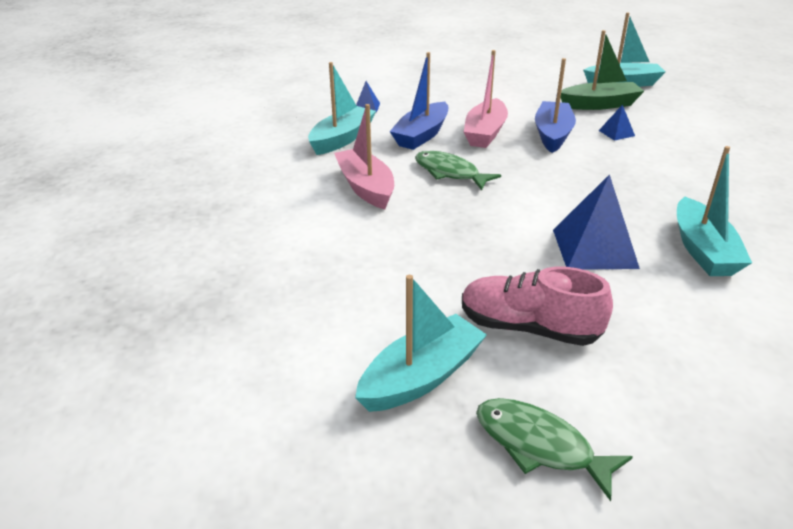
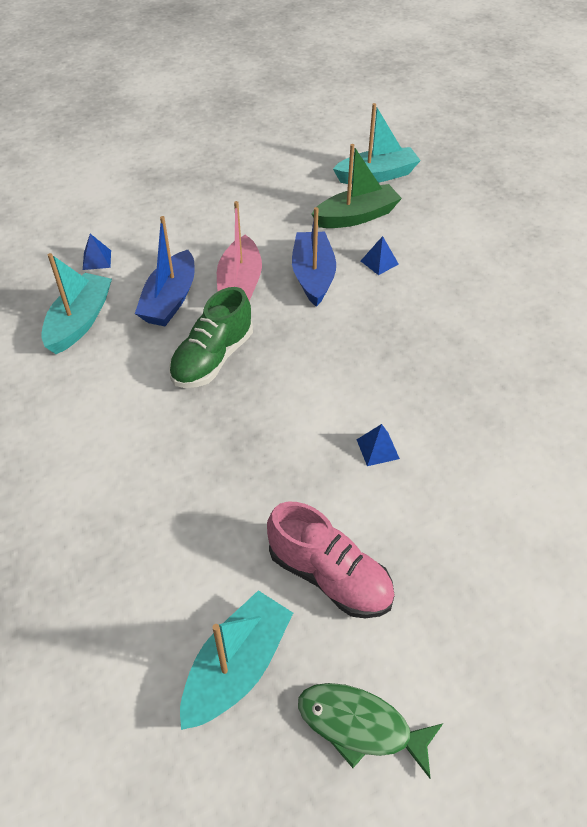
camera: 15 degrees left, 15 degrees up
(366, 187) = (124, 399): pink boat -> none
(450, 173) = (212, 359): green fish -> green shoe
(529, 328) = (329, 576): pink shoe -> pink shoe turned 150 degrees counterclockwise
(594, 248) = (377, 449): blue pyramid -> blue pyramid, size x0.48
(703, 250) = (480, 430): turquoise boat -> none

